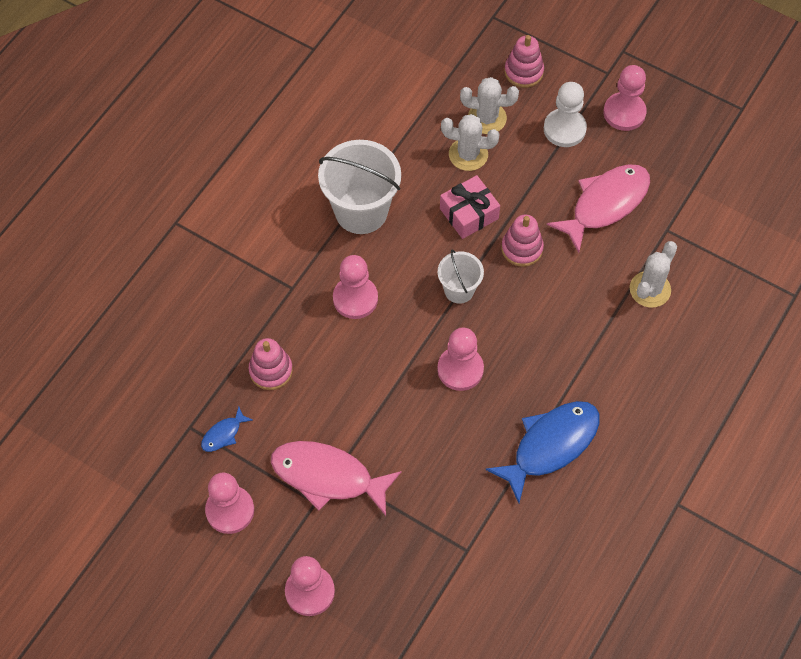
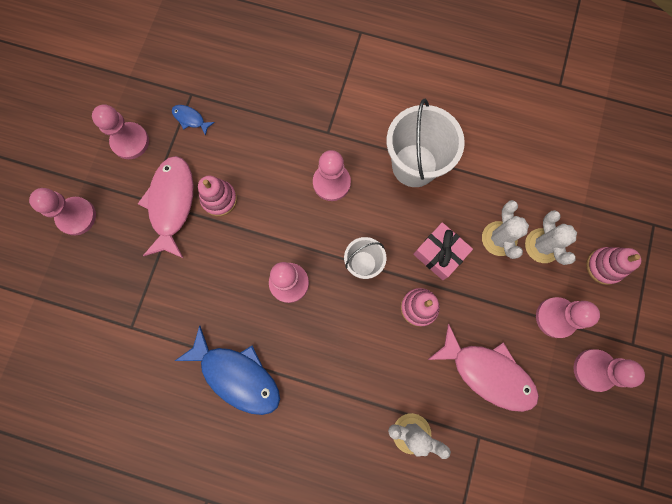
camera: 75 degrees right, 15 degrees up
(271, 370) = (251, 137): pink stacking toy -> pink stacking toy (219, 199)
(564, 129) = (555, 317): white pawn -> pink pawn

